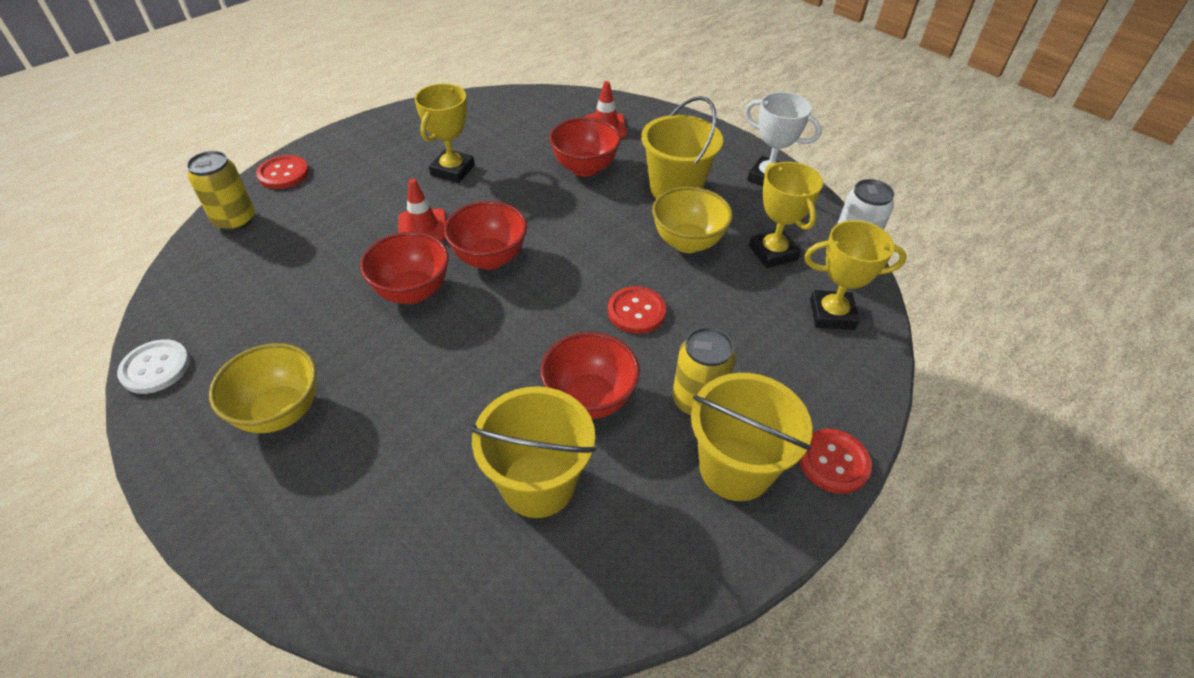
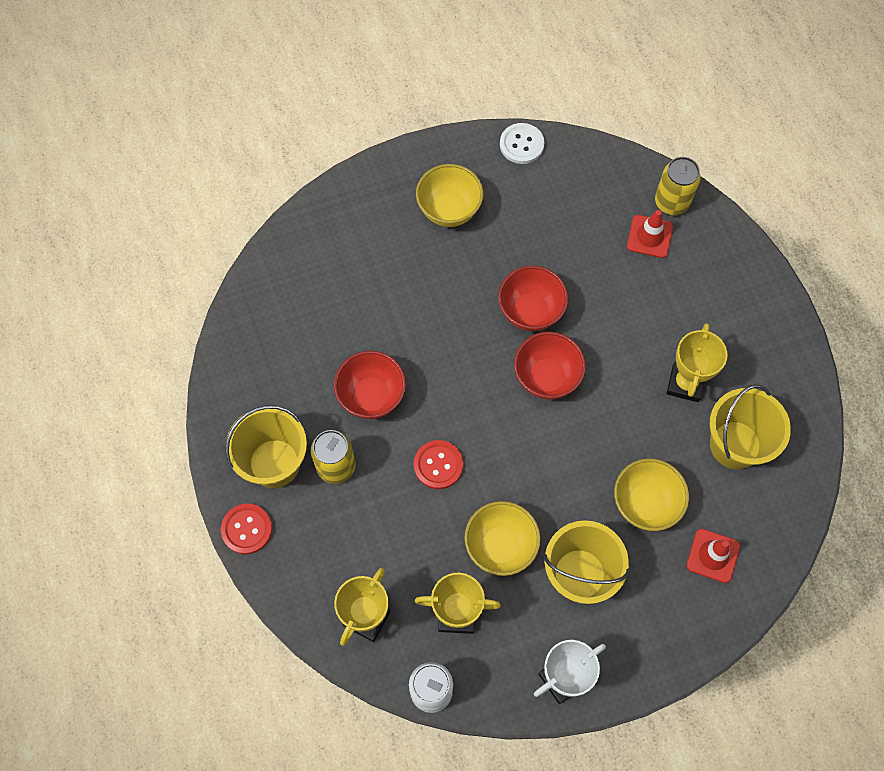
camera: 115 degrees right, 20 degrees up
(283, 174) = (729, 244): red button -> none
(422, 227) = (609, 337): red traffic cone -> red traffic cone (649, 236)
(452, 170) = (685, 383): yellow trophy -> yellow trophy turned 60 degrees clockwise
(538, 484) = (323, 341): yellow bucket -> yellow bucket (735, 445)
(585, 168) = (645, 504): red bowl -> yellow bowl

